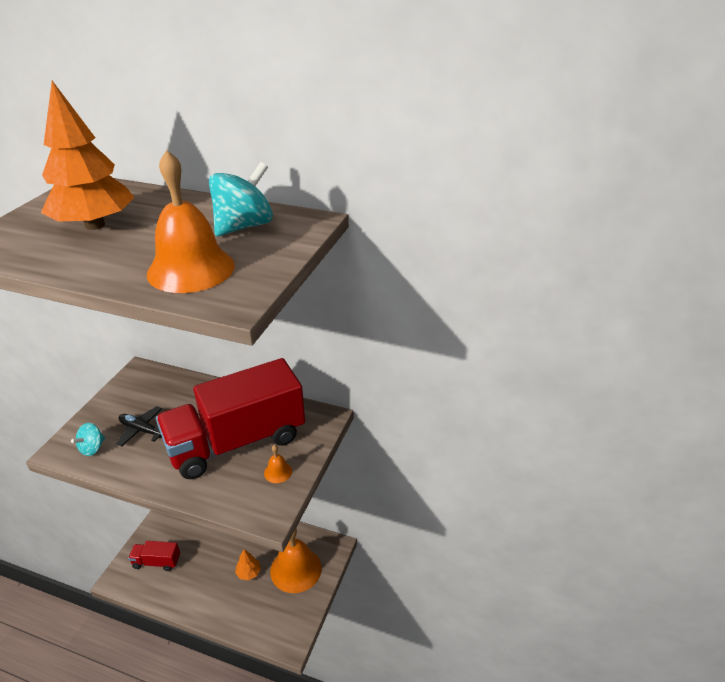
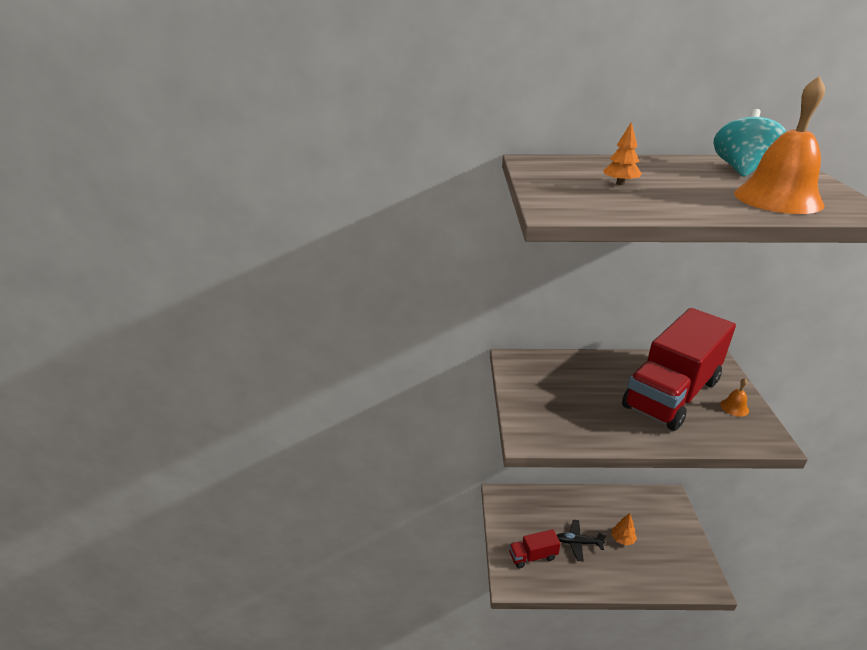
camera: 20 degrees left, 5 degrees down
(92, 448) = (554, 429): turquoise spinning top -> none
(95, 225) = (620, 183): orange tree -> orange tree, size x0.44
(142, 430) = (579, 404): black plane -> black plane (578, 543)
(296, 569) = (658, 524): orange bell -> none

